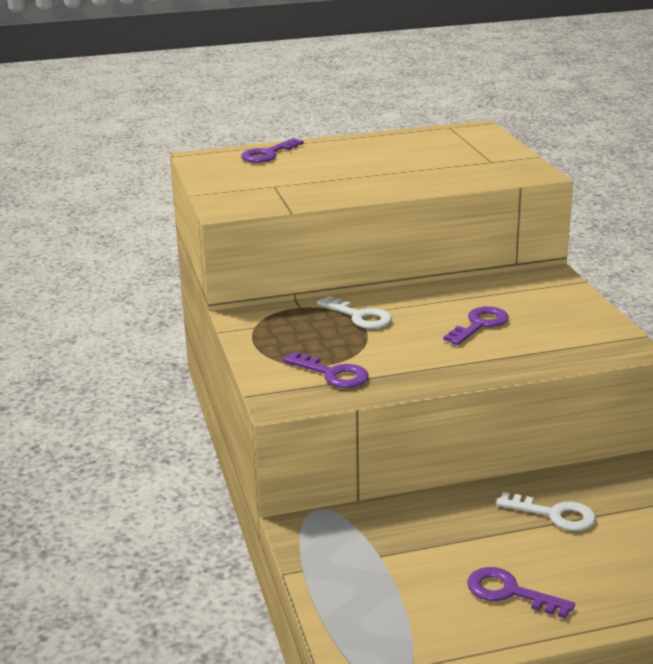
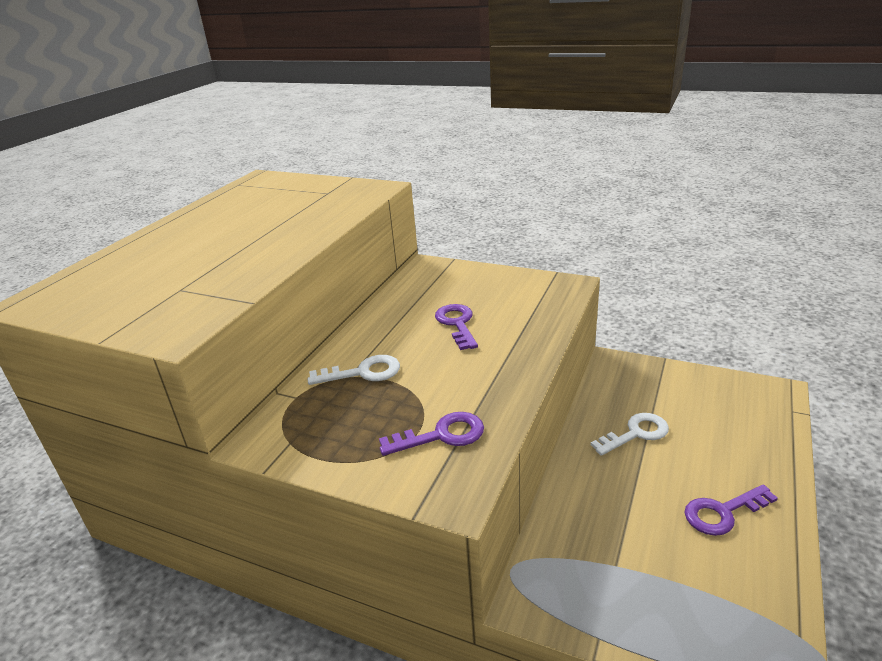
camera: 50 degrees left, 5 degrees up
(268, 154) = (110, 267): purple key -> none

